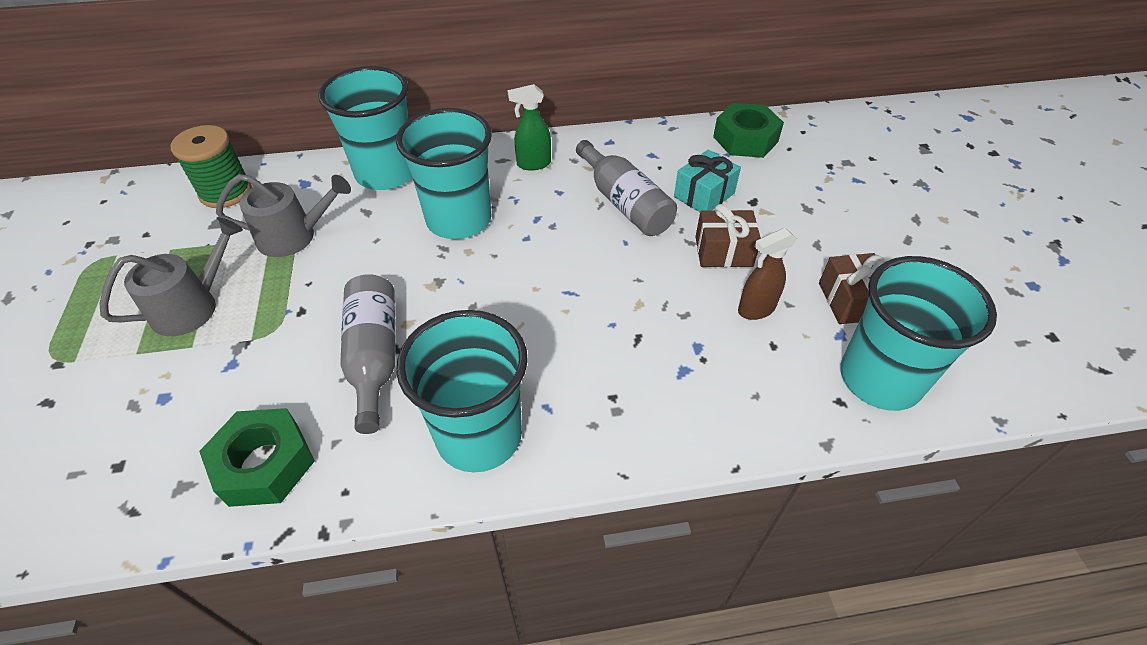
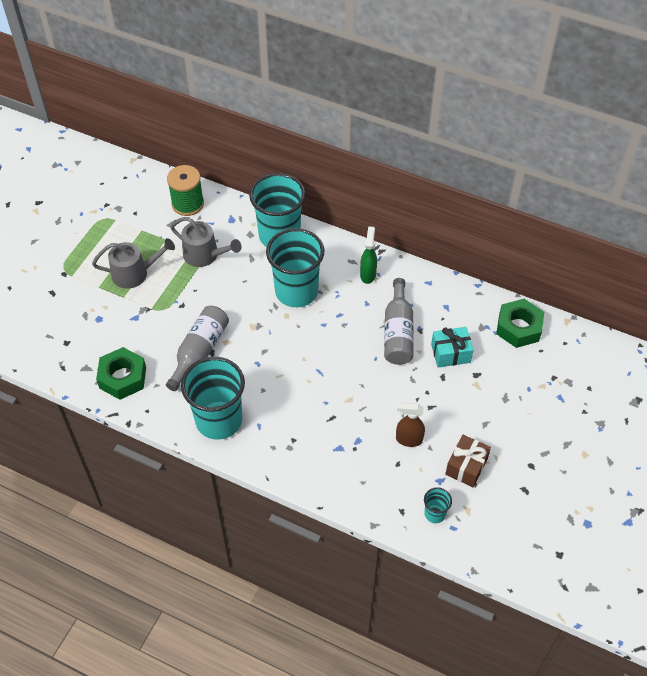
camera: 35 degrees right, 5 degrees up
(533, 164) = (368, 274): green spray bottle -> green spray bottle turned 75 degrees clockwise
(723, 251) = (425, 396): brown gift -> none
(880, 379) = (435, 514): turquoise cup -> turquoise cup, size x0.43

